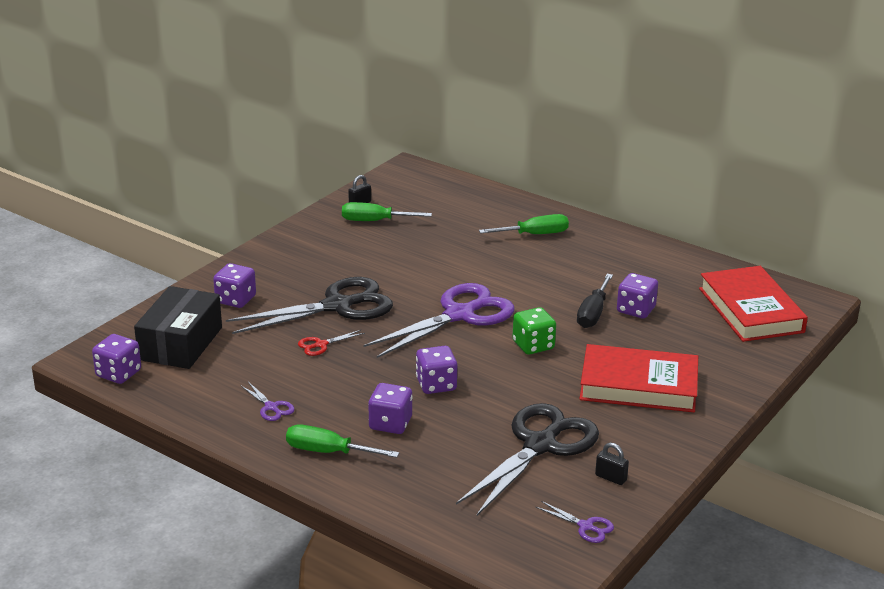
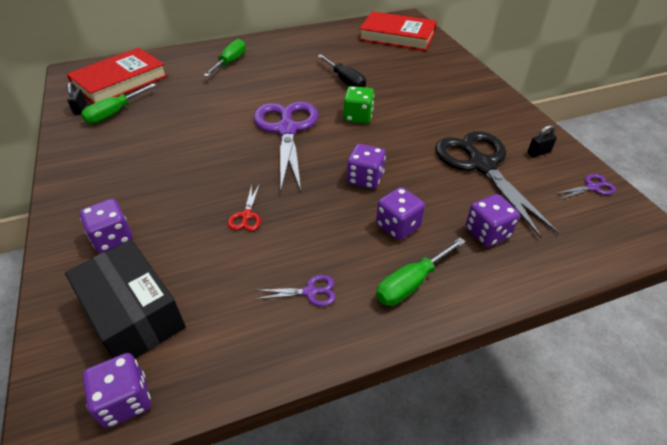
camera: 55 degrees left, 15 degrees up
(337, 306) = (202, 181): black scissors -> none
(636, 310) = (358, 66): purple dice -> purple dice (487, 233)
(638, 385) = (441, 99): red book -> red book (120, 81)

